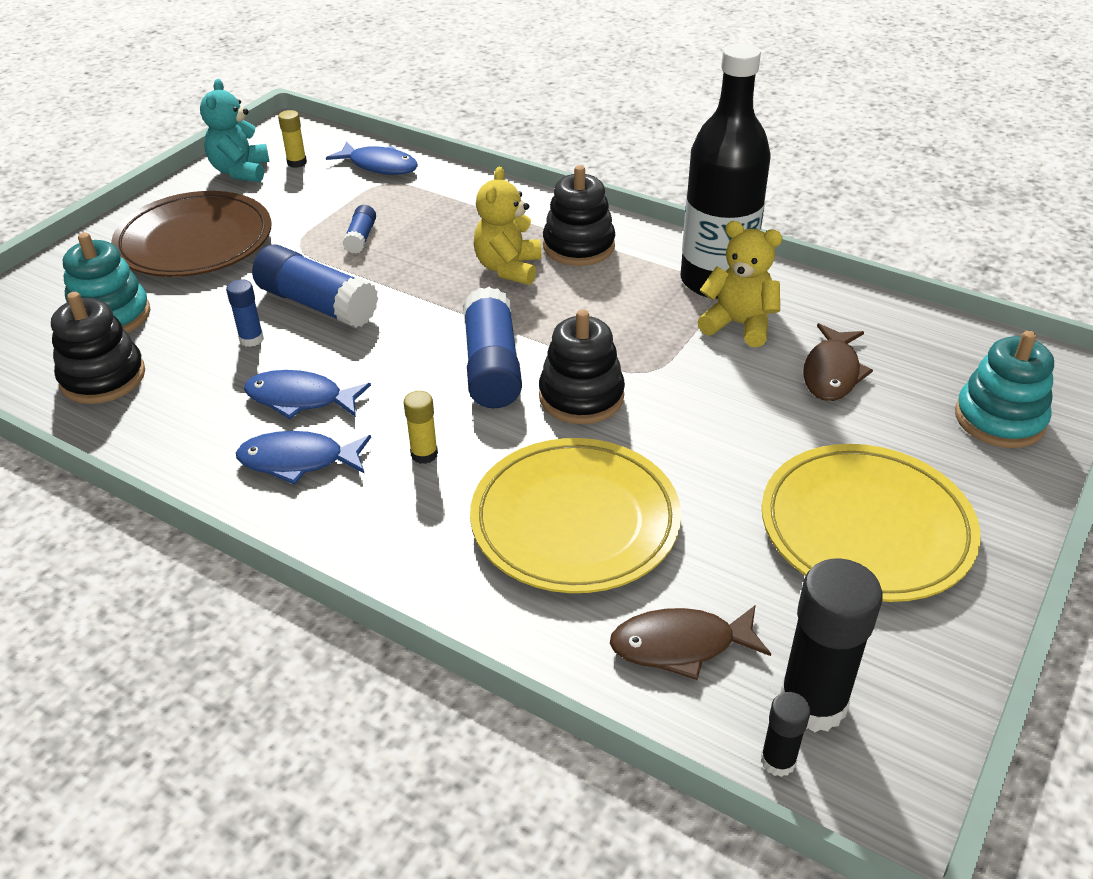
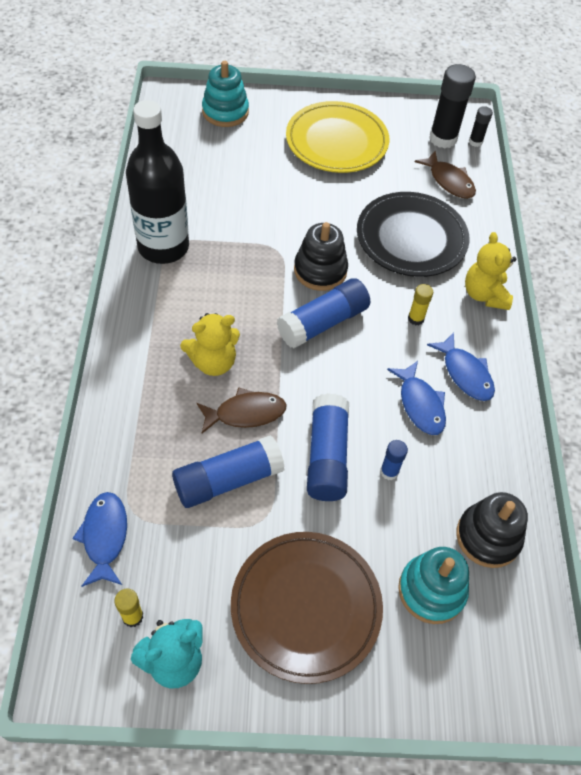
camera: 125 degrees left, 15 degrees up
(361, 237) = (227, 480): blue glue stick -> blue glue stick, size x2.00
(575, 521) = (411, 238): yellow plate -> black plate
(578, 246) = (161, 333): black stacking toy -> none
(738, 324) = (205, 224): yellow teddy bear -> yellow teddy bear (484, 294)
(832, 373) = (227, 175): brown fish -> brown fish (246, 413)

